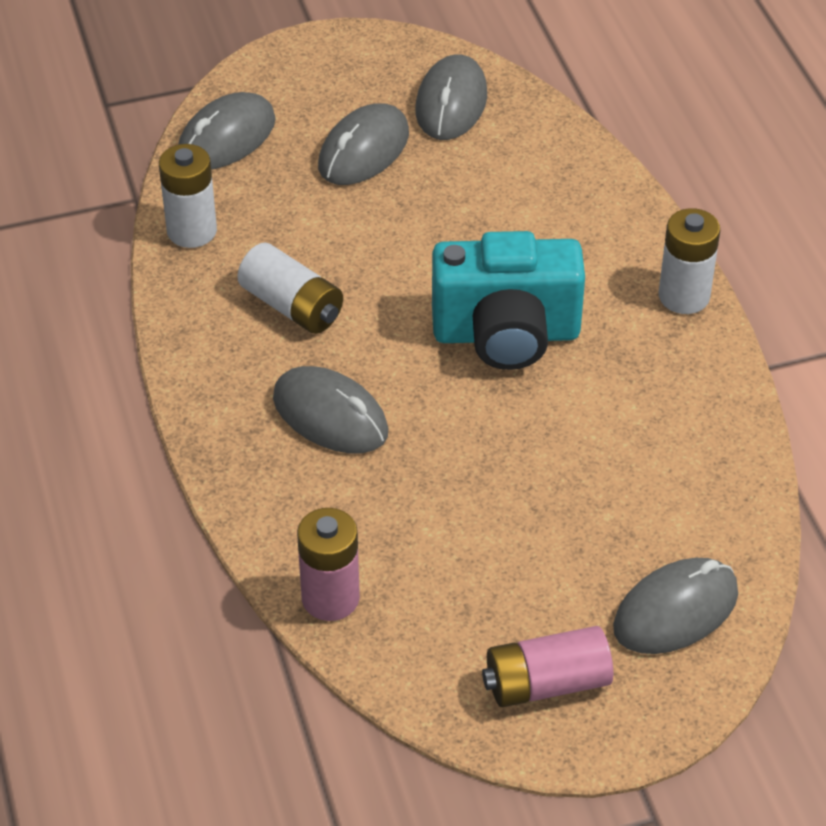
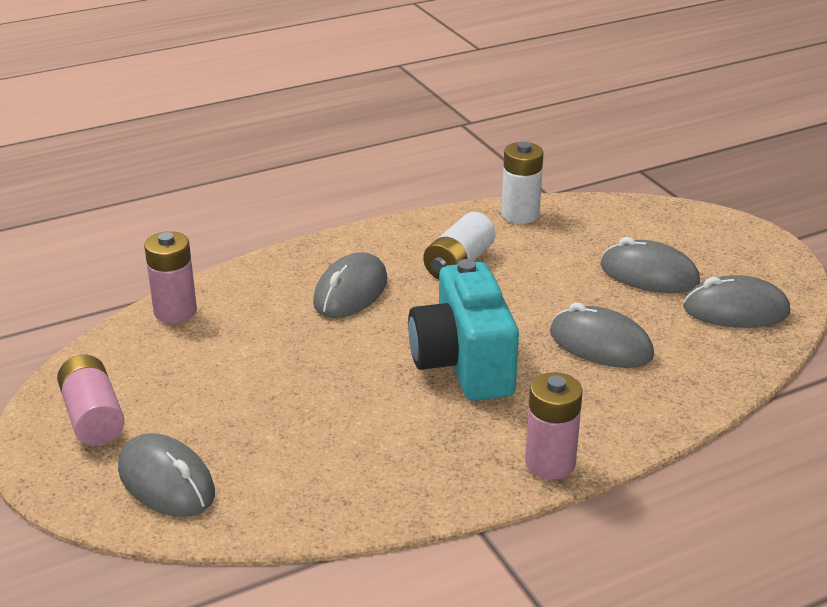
camera: 80 degrees right, 15 degrees down
(226, 138) = (627, 215): grey mouse -> grey mouse (600, 344)
(684, 296) = (550, 463): white battery -> pink battery

